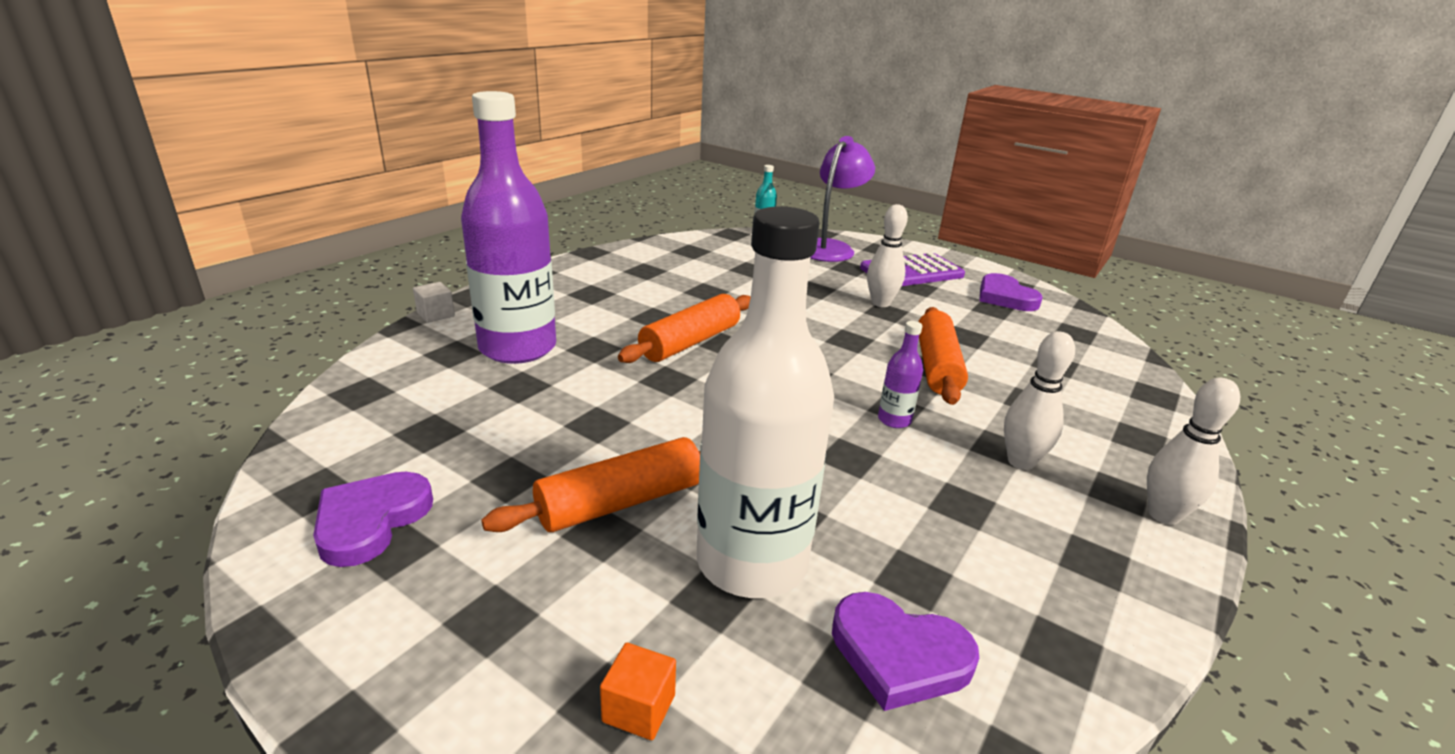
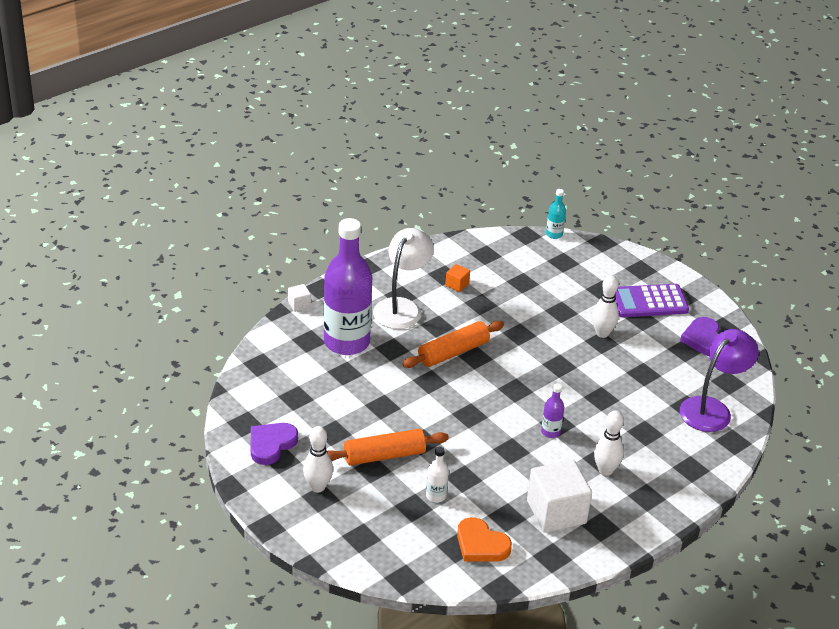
camera: 15 degrees right, 10 degrees up
(596, 304) = (401, 307): none -> white lamp
(639, 708) = (371, 541): orange cube -> orange cube (457, 285)
(752, 562) = (436, 496): white bottle -> white bottle, size x0.40
(830, 248) = (599, 263): purple lamp -> purple lamp (712, 409)
(899, 655) = (481, 544): purple heart -> orange heart
(936, 366) = (604, 396): orange rolling pin -> none
(997, 549) = (556, 512): none -> white cube
(1163, 515) = (658, 513): white bowling pin -> white bowling pin (317, 487)

